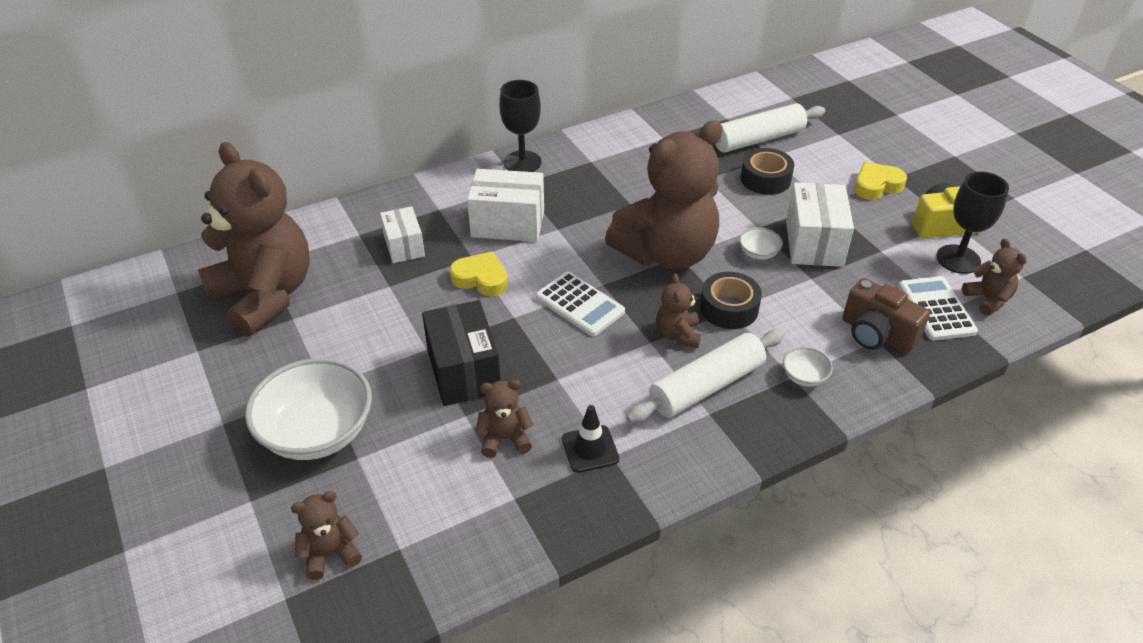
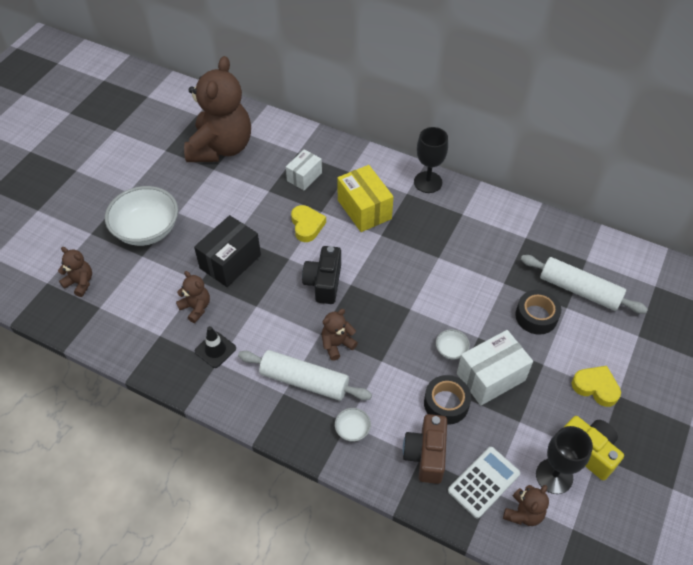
camera: 55 degrees right, 10 degrees up
(508, 224) = (364, 209): white box -> yellow box
(580, 304) = (323, 283): white calculator -> black camera
(666, 253) = (406, 301): brown teddy bear -> none
(729, 308) = (382, 359): black tape -> black tape (446, 403)

